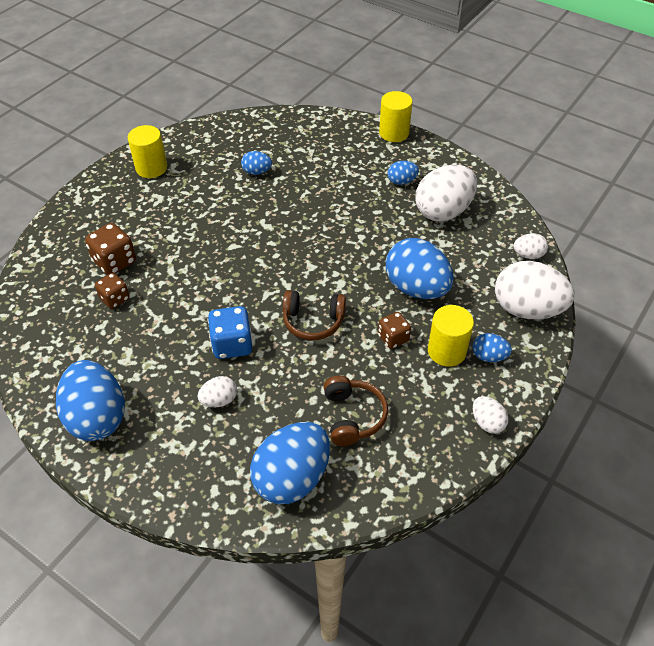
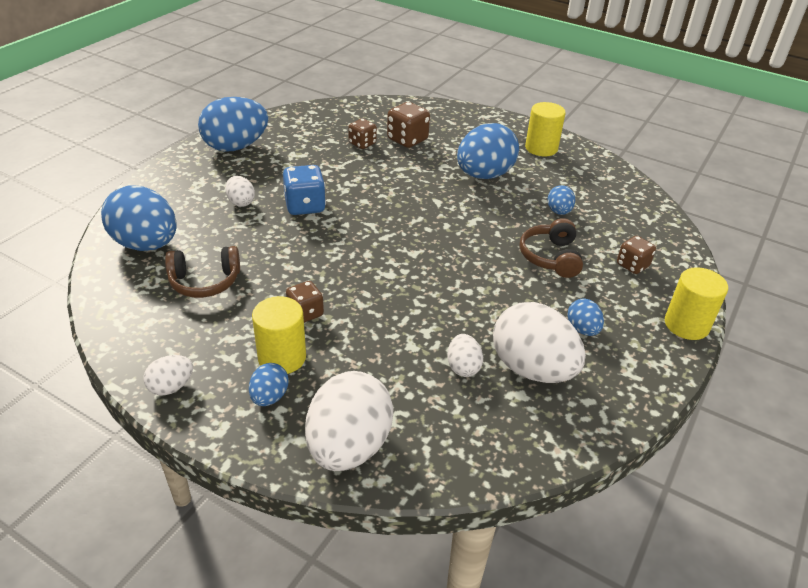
camera: 85 degrees right, 10 degrees down
(313, 321) = (332, 255): brown headphones -> brown headphones (551, 257)
(330, 145) = (632, 265): none -> brown dice
(416, 288) = (384, 336): blue egg -> blue egg (484, 175)
(528, 255) = (458, 460): white egg -> white egg (463, 367)

